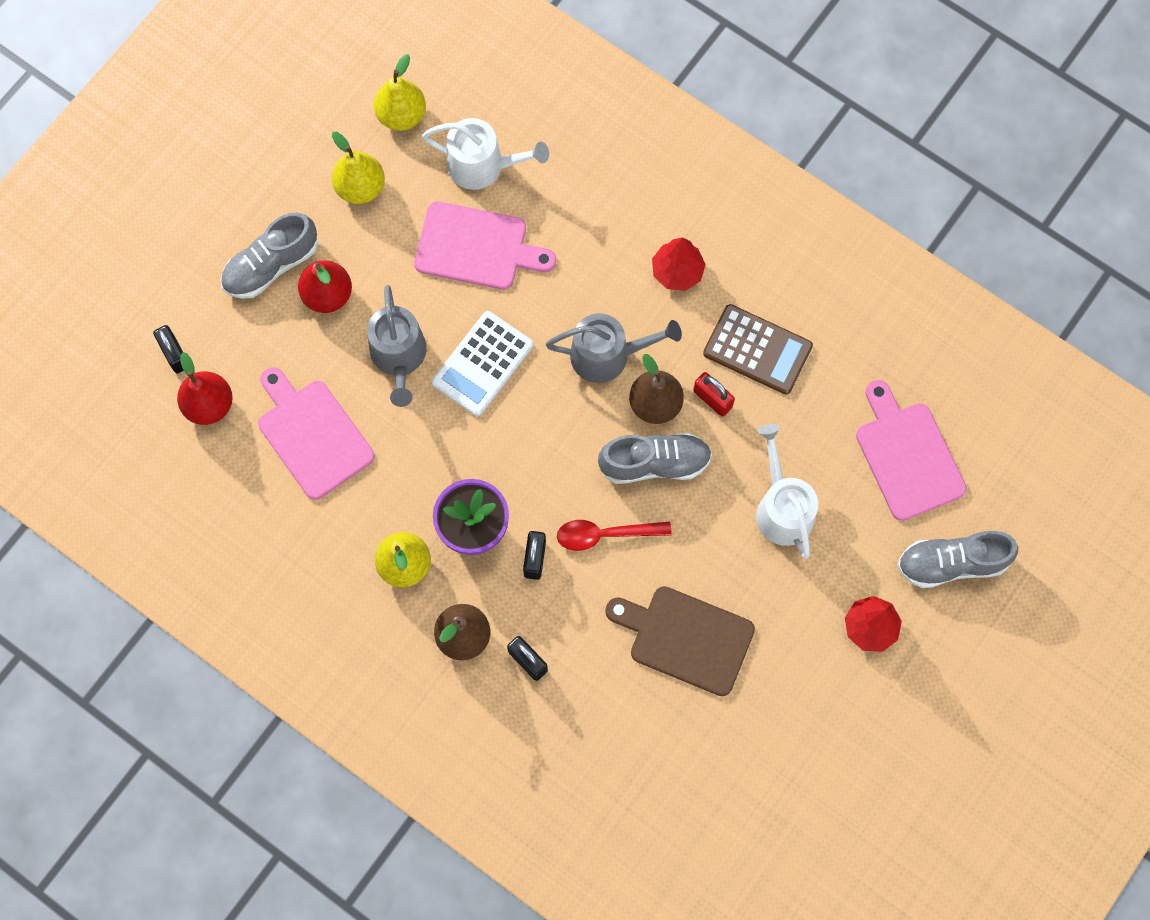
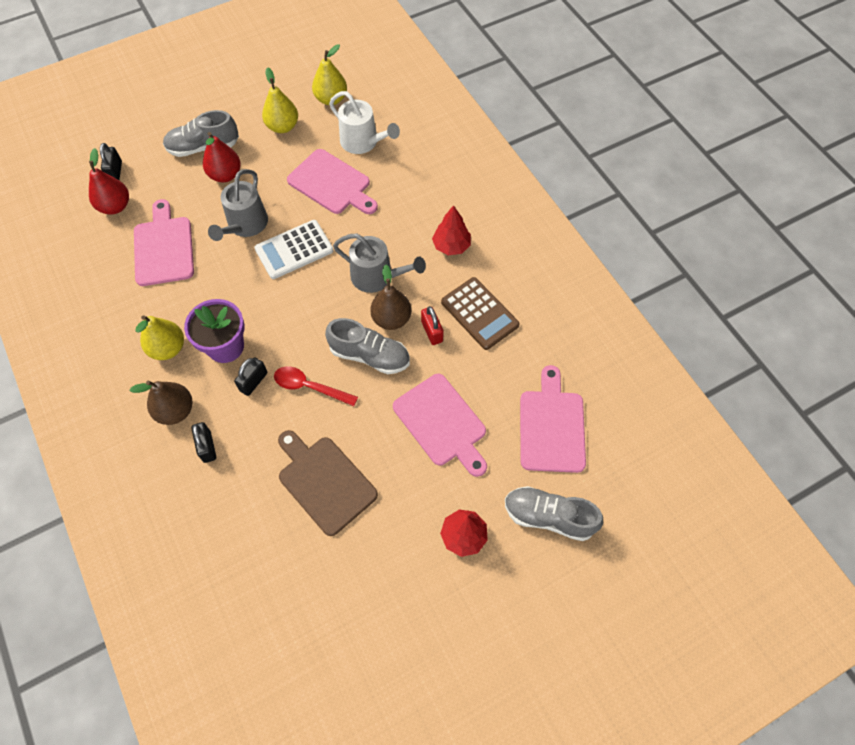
camera: 25 degrees right, 10 degrees down
(782, 508) = (442, 423): white watering can -> pink cutting board

